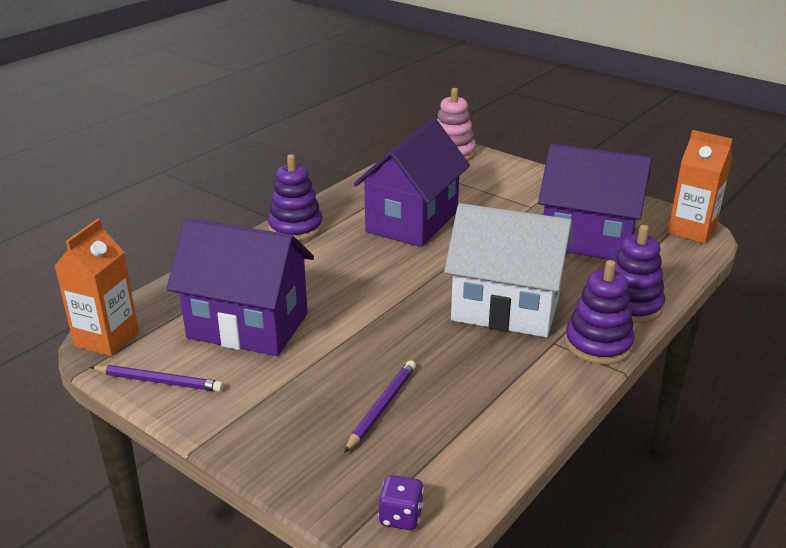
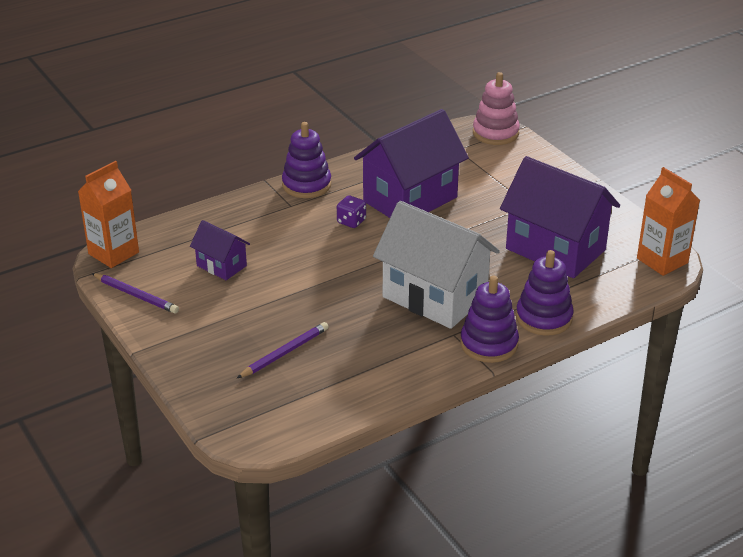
camera: 20 degrees right, 5 degrees up
(248, 326) = (221, 266): purple house -> purple house, size x0.49
(400, 517) = (251, 431): purple dice -> purple dice (351, 221)

